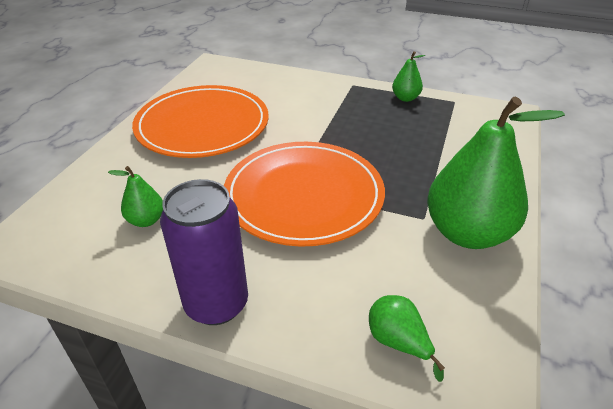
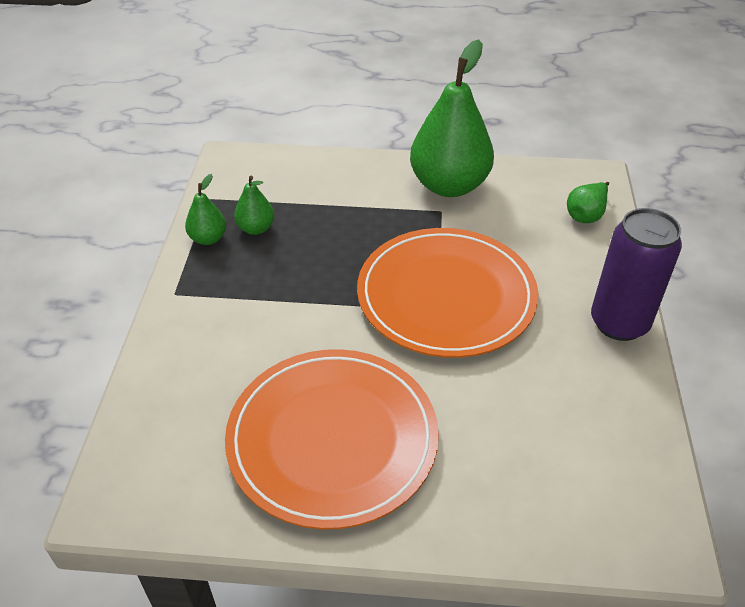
camera: 105 degrees left, 5 degrees up
(146, 220) = (551, 421): green pear -> green pear (256, 228)

